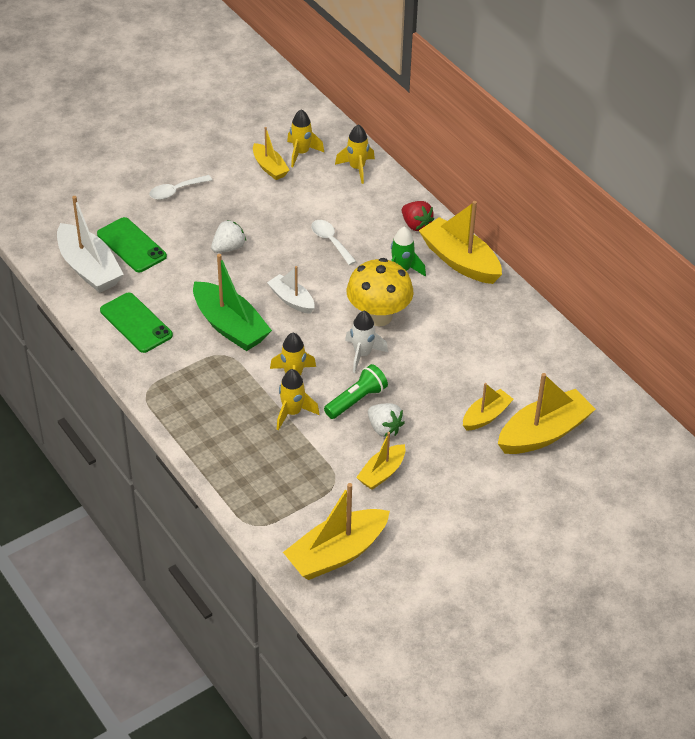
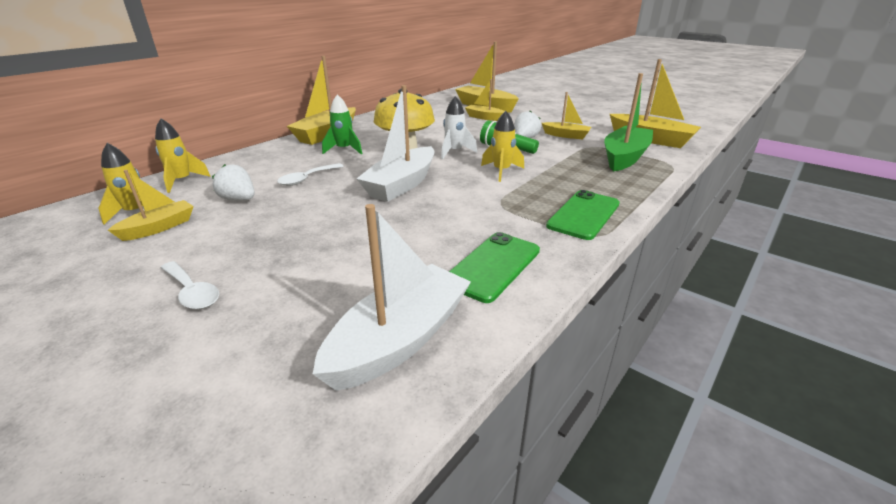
camera: 105 degrees left, 15 degrees down
(131, 245) = (331, 307): green phone -> green phone (584, 215)
(228, 248) = (325, 229): white strawberry -> white strawberry (239, 199)
(230, 326) = (458, 207): green boat -> green boat (624, 157)
(291, 300) = (401, 184): white boat -> white boat, size x1.73
(292, 413) = (543, 166): yellow rocket -> none
(416, 225) = (280, 151): red strawberry -> none

